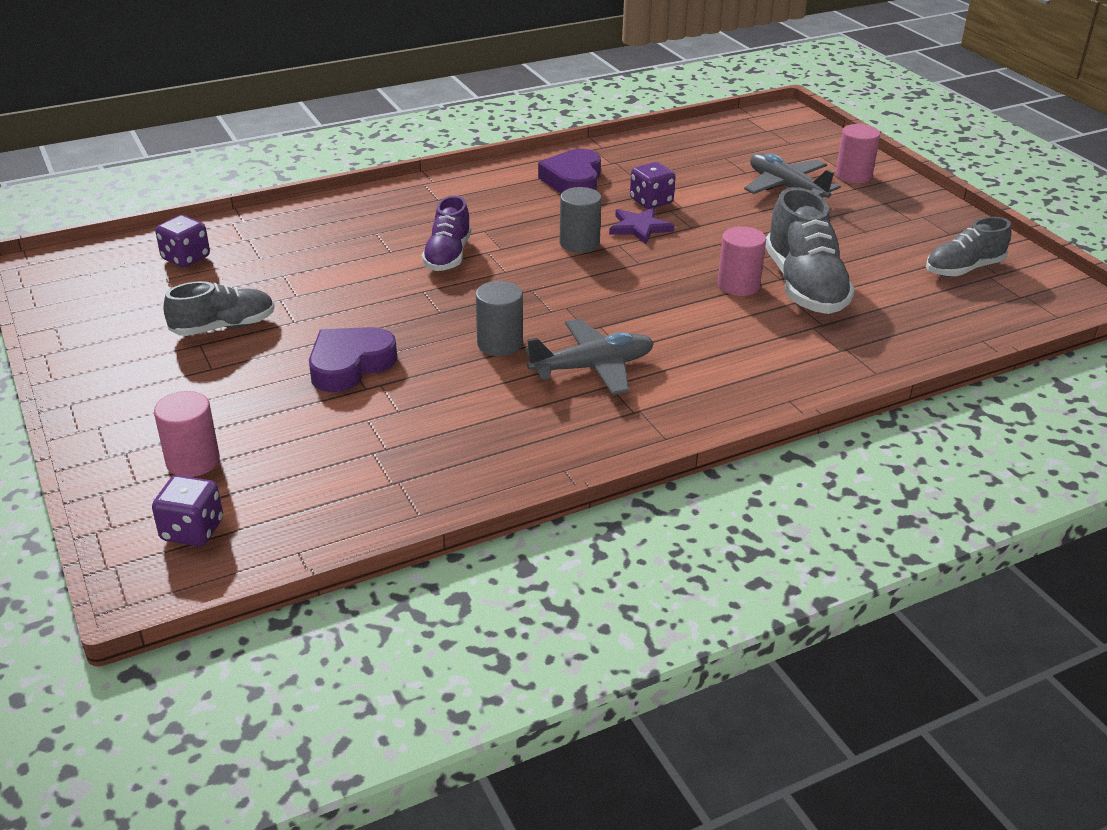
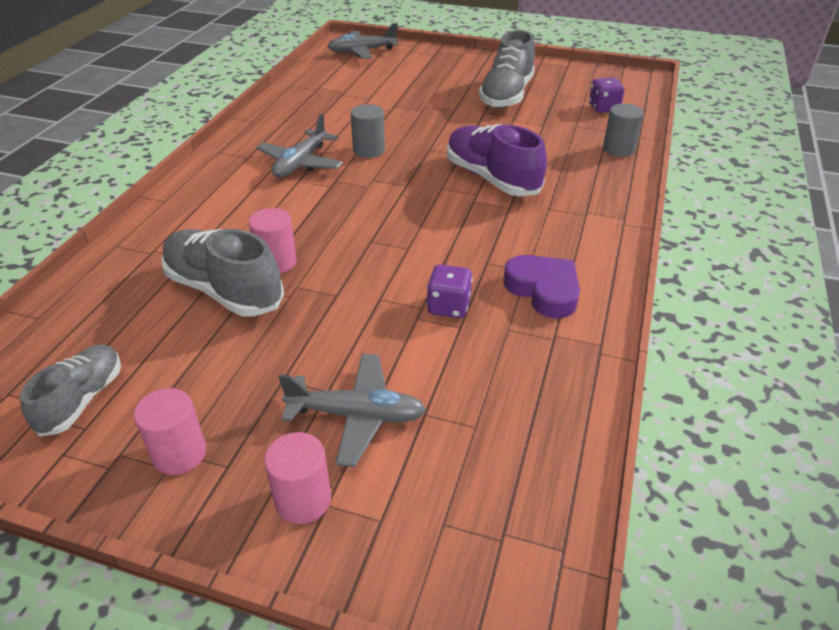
camera: 135 degrees right, 5 degrees up
(192, 530) = (362, 51): purple dice -> grey plane
(193, 461) = (405, 62): pink cylinder -> pink cylinder (179, 453)
(224, 327) = (506, 95): grey shoe -> grey shoe, size x1.58
(350, 365) = (419, 109): purple heart -> none
(448, 256) = (492, 178): purple shoe -> purple shoe, size x1.58
(579, 243) = (434, 232): grey cylinder -> grey cylinder (618, 149)
(639, 227) = (416, 272): purple star -> none

